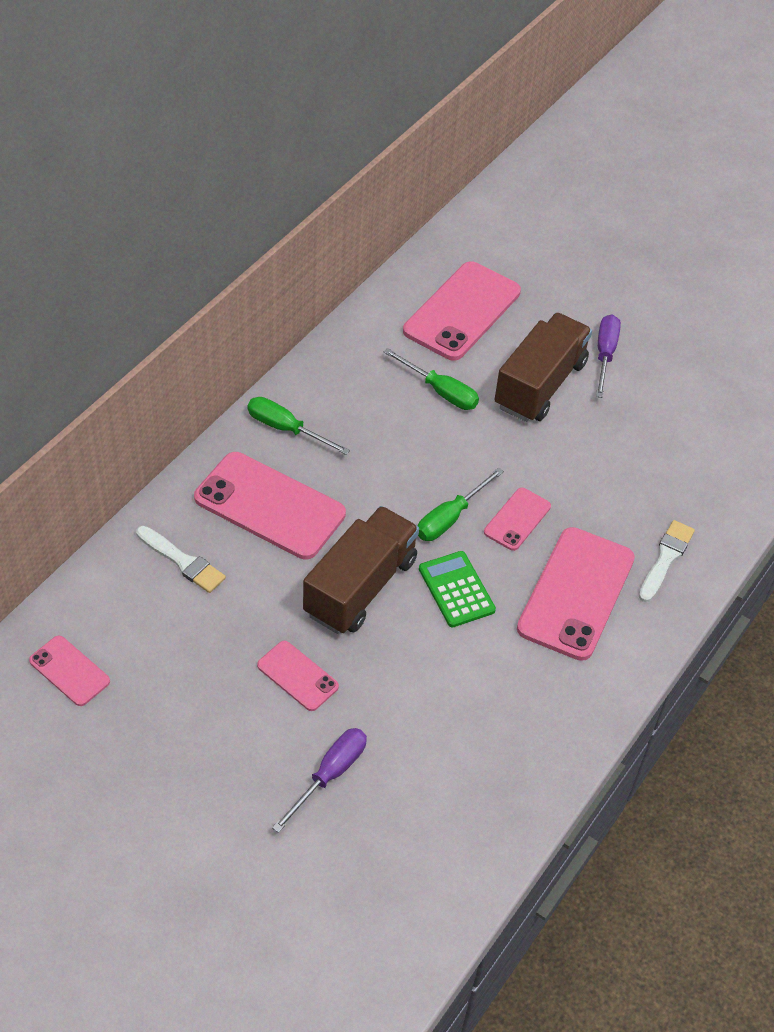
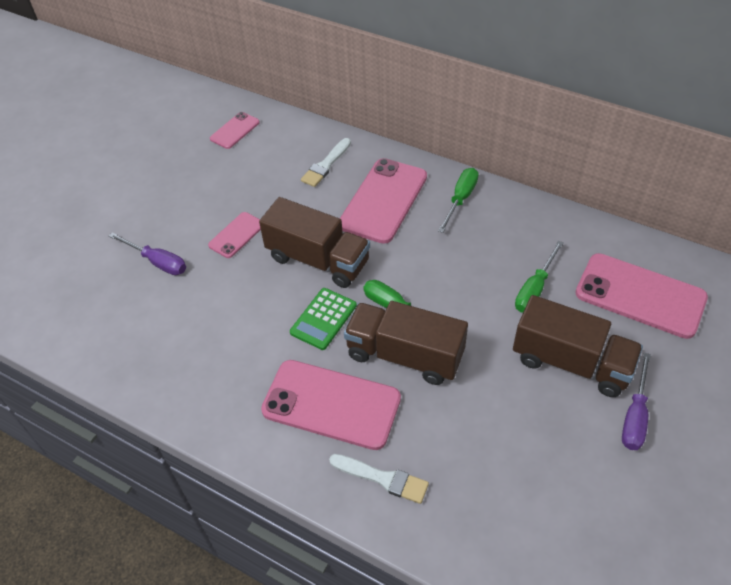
camera: 90 degrees right, 0 degrees up
(456, 589) = (323, 319): green calculator -> green calculator turned 150 degrees clockwise
(517, 519) = (404, 355): pink phone -> brown truck
(605, 354) = (634, 416): purple screwdriver -> purple screwdriver turned 105 degrees clockwise

